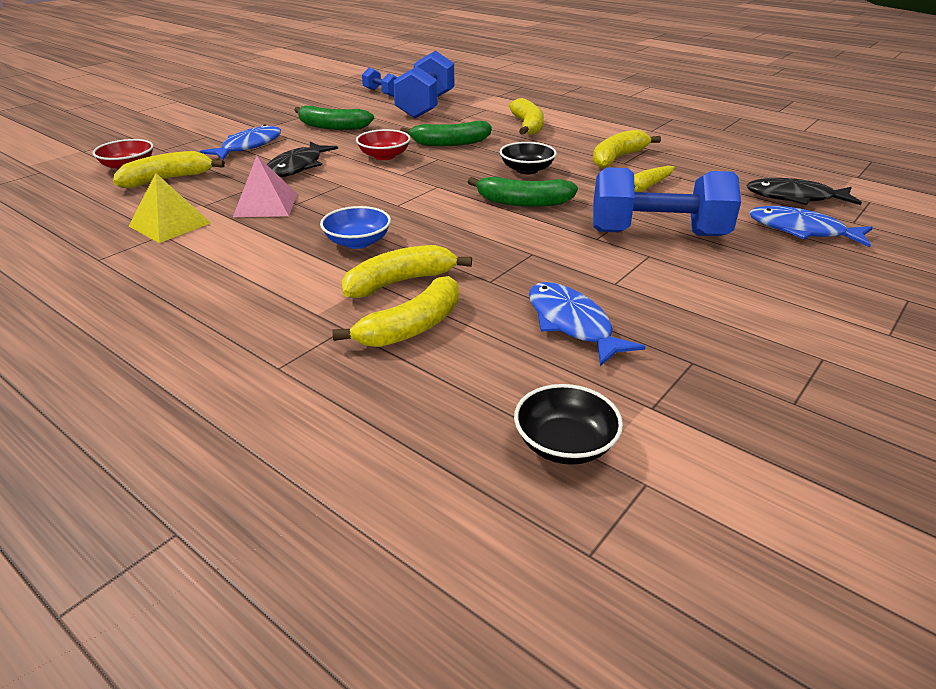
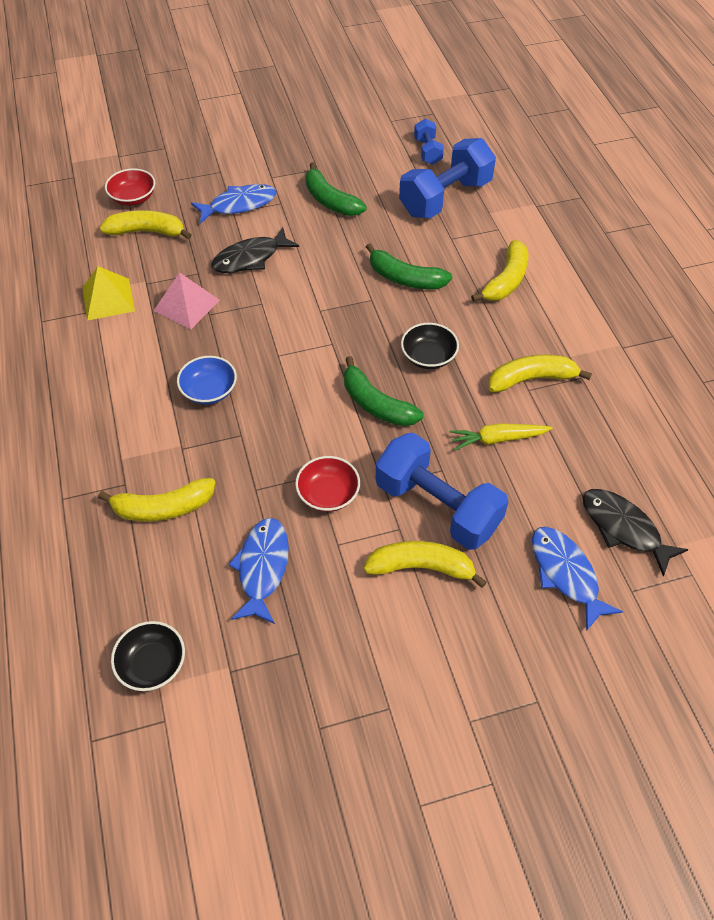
camera: 35 degrees right, 20 degrees up
(384, 156) = (331, 274): red bowl -> red bowl (328, 494)
(399, 282) = (196, 455): yellow banana -> yellow banana (421, 567)

